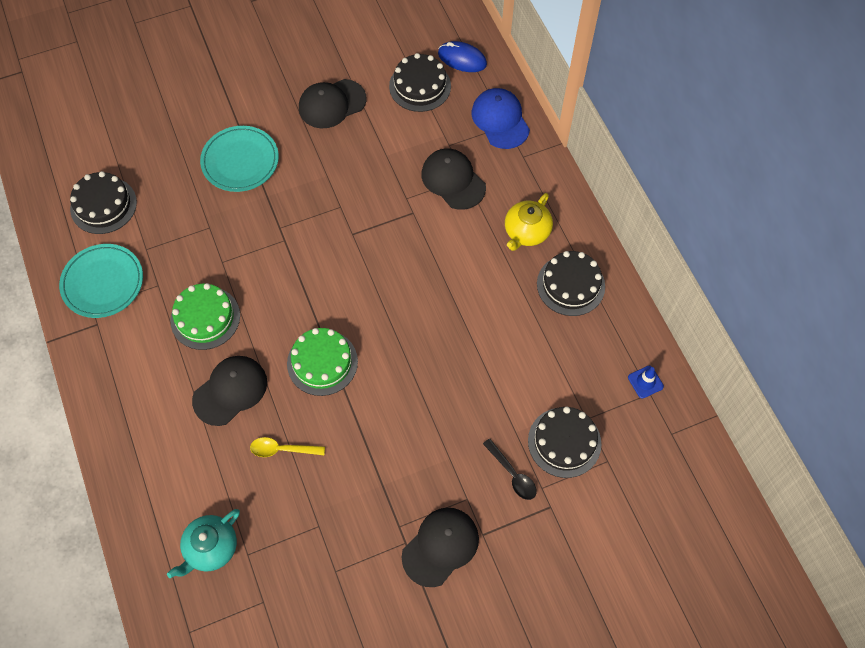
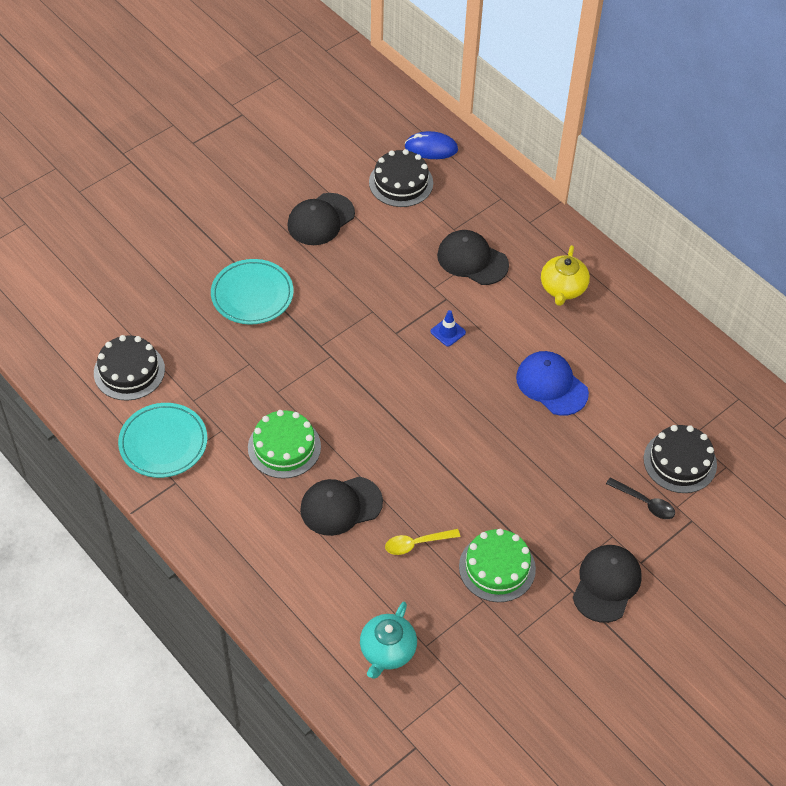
camera: 20 degrees left, 10 degrees down
(230, 391) = (340, 506): black cap -> black cap turned 135 degrees counterclockwise
(322, 362) = (420, 455): green cake -> green cake (497, 567)
(500, 120) = (493, 194): blue cap -> blue cap (551, 385)
(570, 285) = (625, 324): black cake -> none
(645, 382) = (730, 389): blue traffic cone -> blue traffic cone (448, 332)

